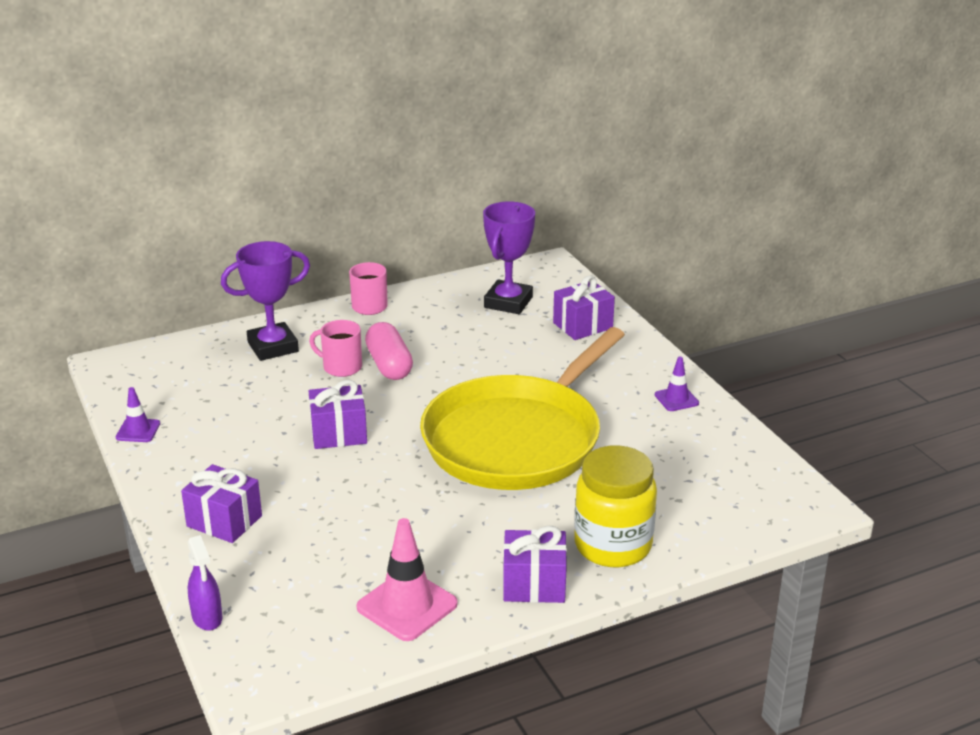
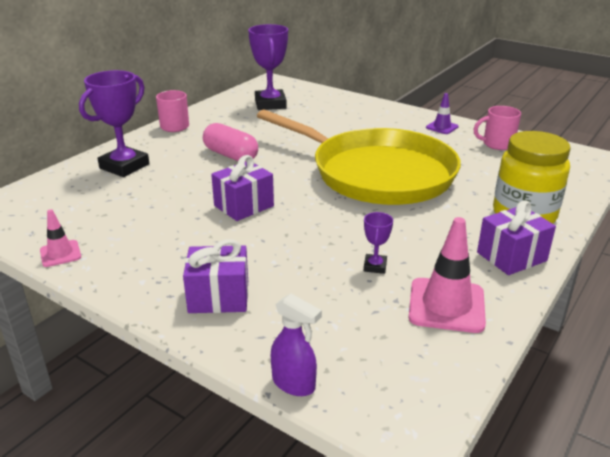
camera: 30 degrees left, 0 degrees up
(138, 431) = (60, 254): purple traffic cone -> pink traffic cone
(341, 367) = (195, 165): pink mug -> pink mug (497, 144)
(388, 544) = (375, 266): none -> purple trophy
(517, 439) = (376, 173): yellow pan -> yellow pan turned 60 degrees counterclockwise
(582, 325) = (334, 105): purple gift -> none

